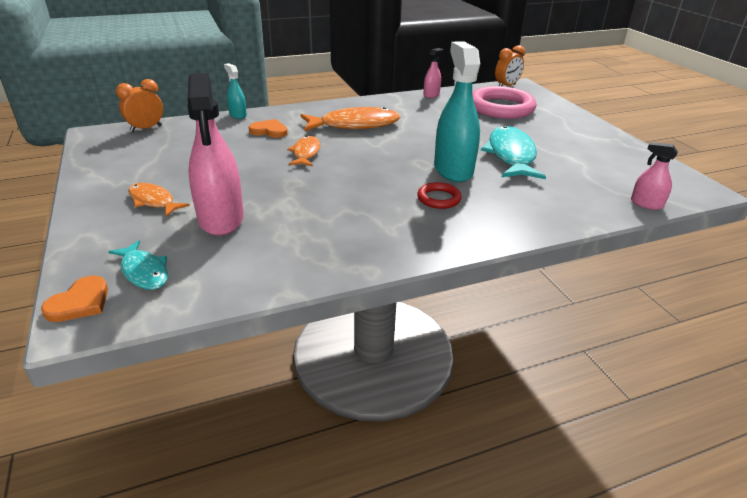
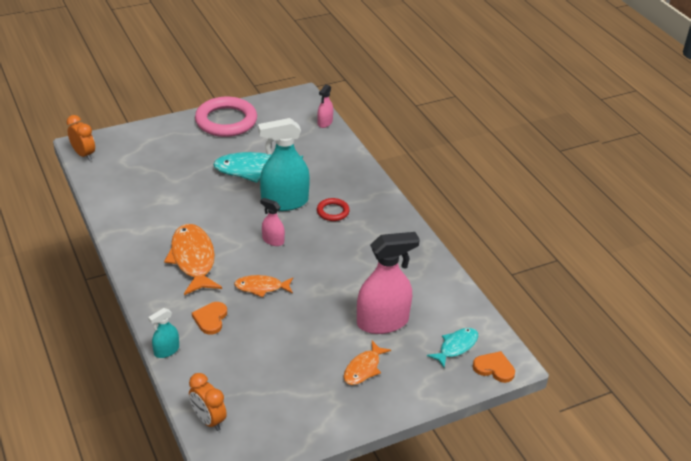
camera: 95 degrees left, 5 degrees up
(431, 95) = (107, 207): pink spray bottle -> pink spray bottle (273, 240)
(501, 108) = (147, 164): pink ring -> pink ring (226, 121)

